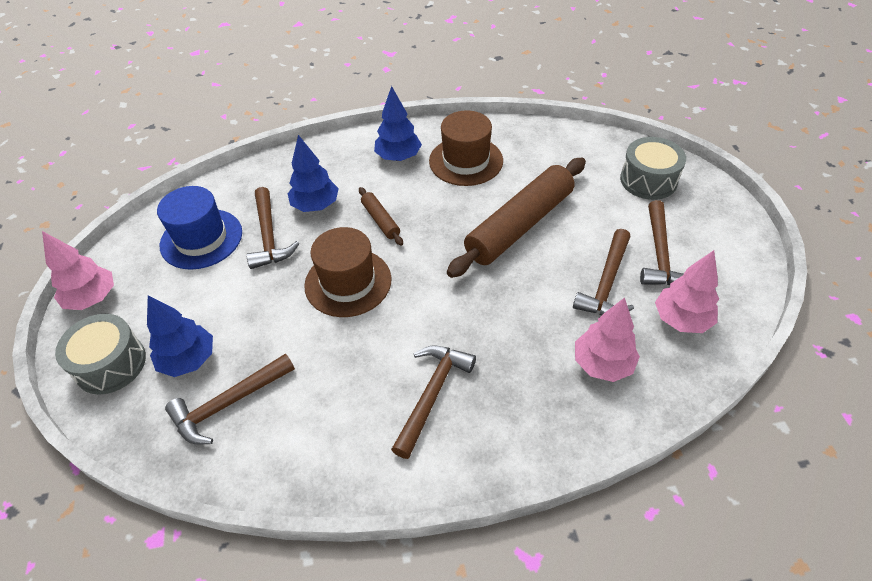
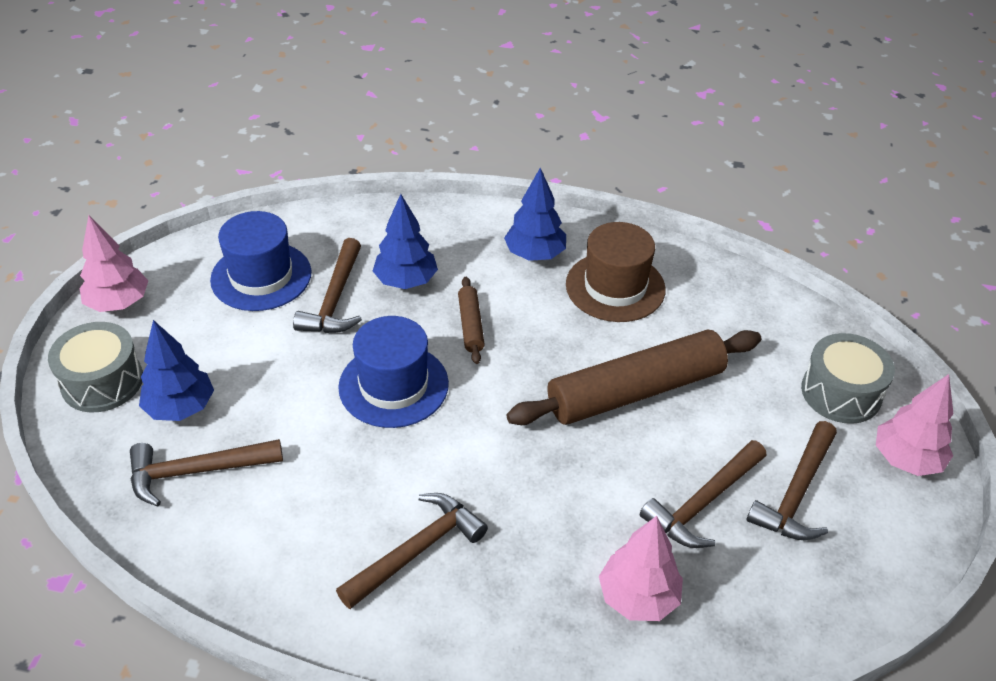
camera: 20 degrees right, 5 degrees down
(348, 282) = (393, 385): brown hat -> blue hat
(681, 319) = (772, 584): pink tree -> pink tree (906, 459)

